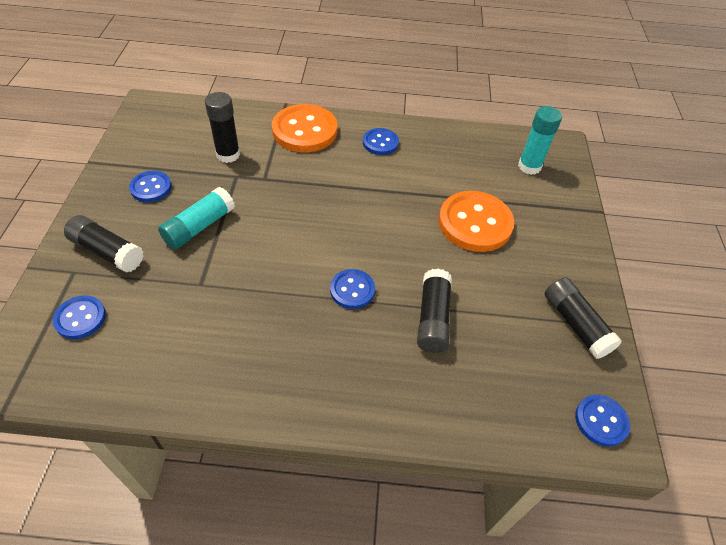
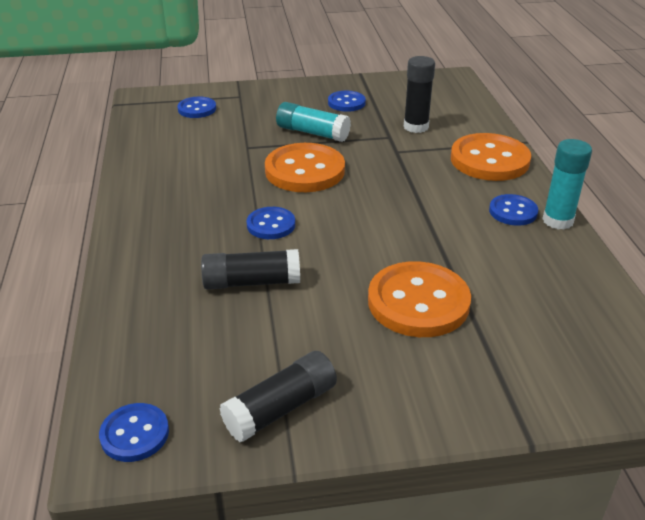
camera: 80 degrees right, 15 degrees down
(107, 252) = (265, 103): black glue stick -> none
(269, 247) = (305, 171): none -> orange button
(529, 166) = (576, 349): turquoise glue stick -> turquoise glue stick (557, 220)

